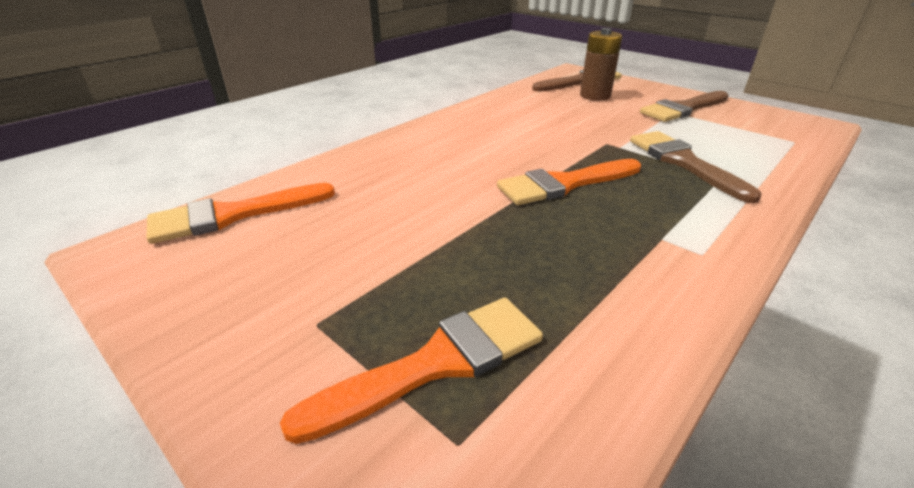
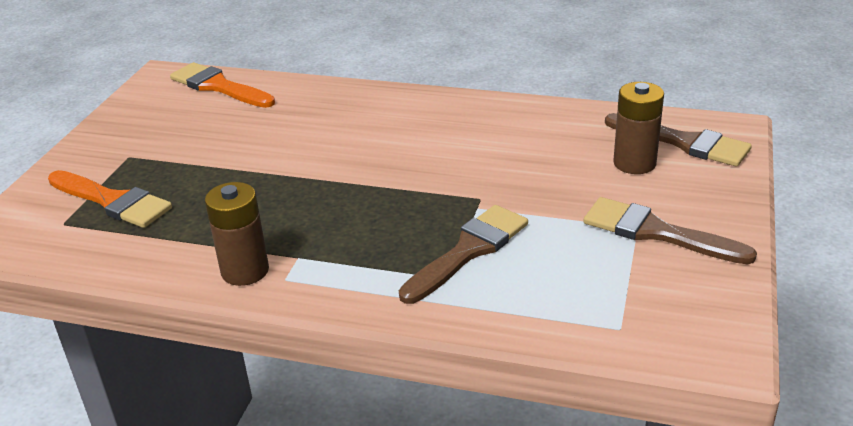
camera: 65 degrees right, 0 degrees up
(564, 184) = (361, 194): orange brush -> none
(680, 275) = (245, 271): none -> brown battery

